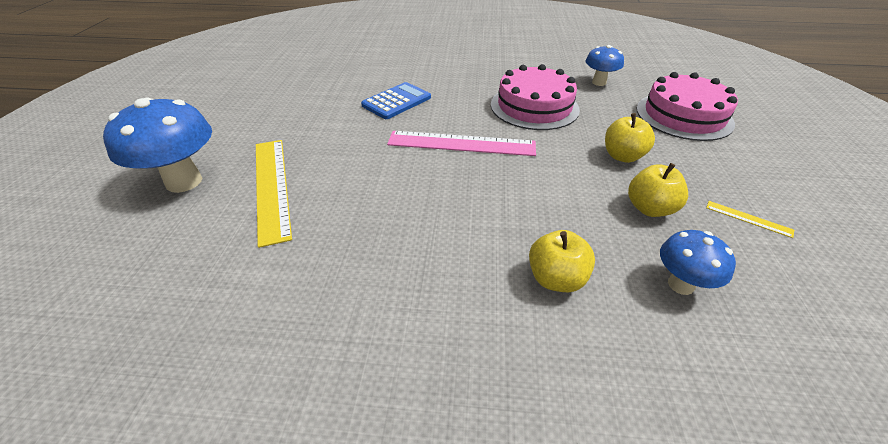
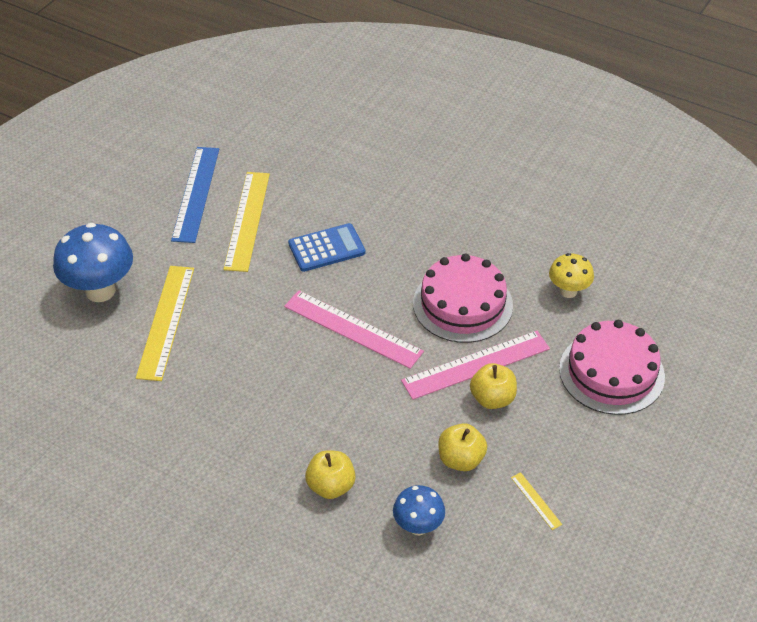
camera: 25 degrees right, 5 degrees up
(258, 96) = (196, 193): none -> blue ruler
(315, 101) = (247, 220): none -> yellow ruler
(585, 138) = (476, 365): none -> pink ruler
(599, 82) = (568, 291): blue mushroom -> yellow mushroom

